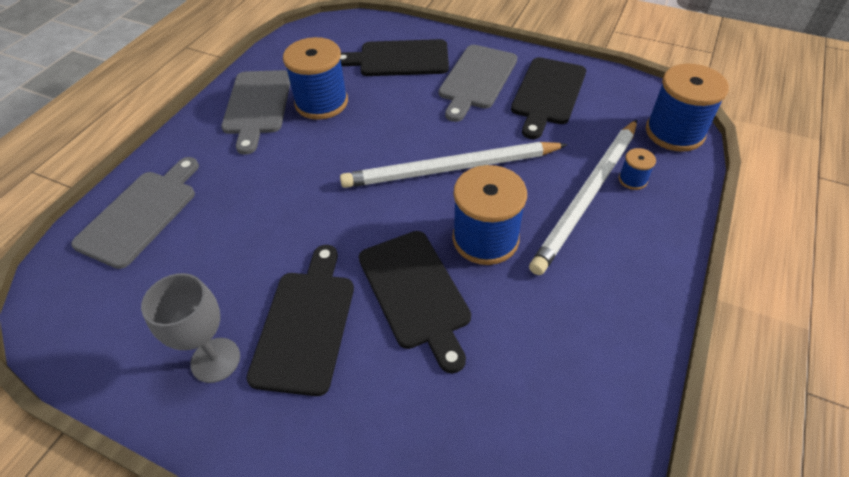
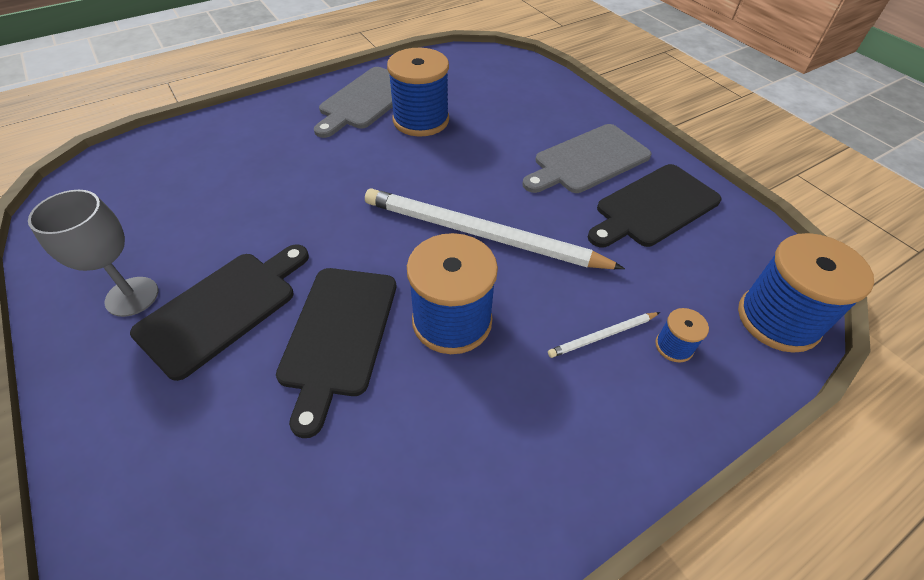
camera: 30 degrees right, 0 degrees up
(141, 214) = (199, 148): grey cutting board -> none
(399, 59) = (528, 110): black cutting board -> none
(587, 196) = (602, 336): white pencil -> white pencil, size x0.42

